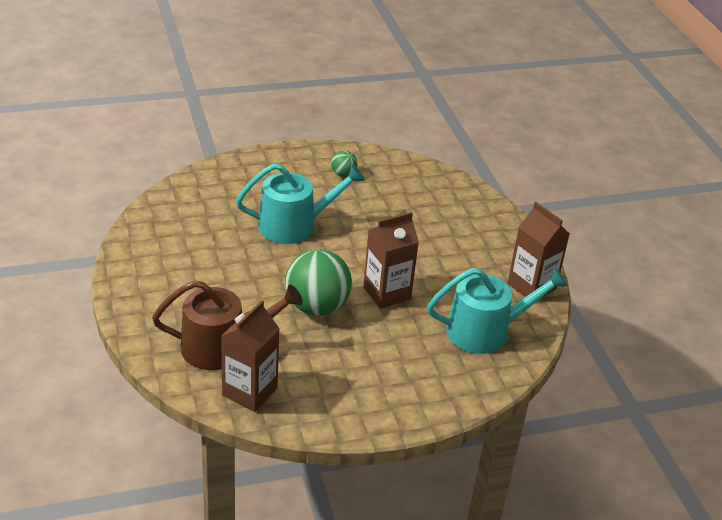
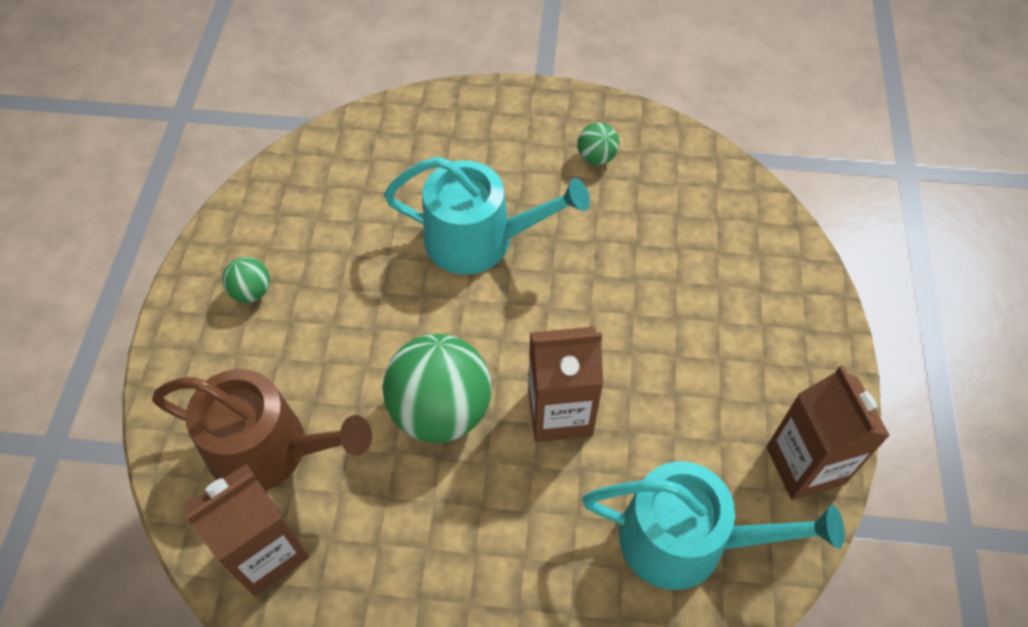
camera: 25 degrees right, 20 degrees up
(164, 277) = (251, 292): none -> green ball

